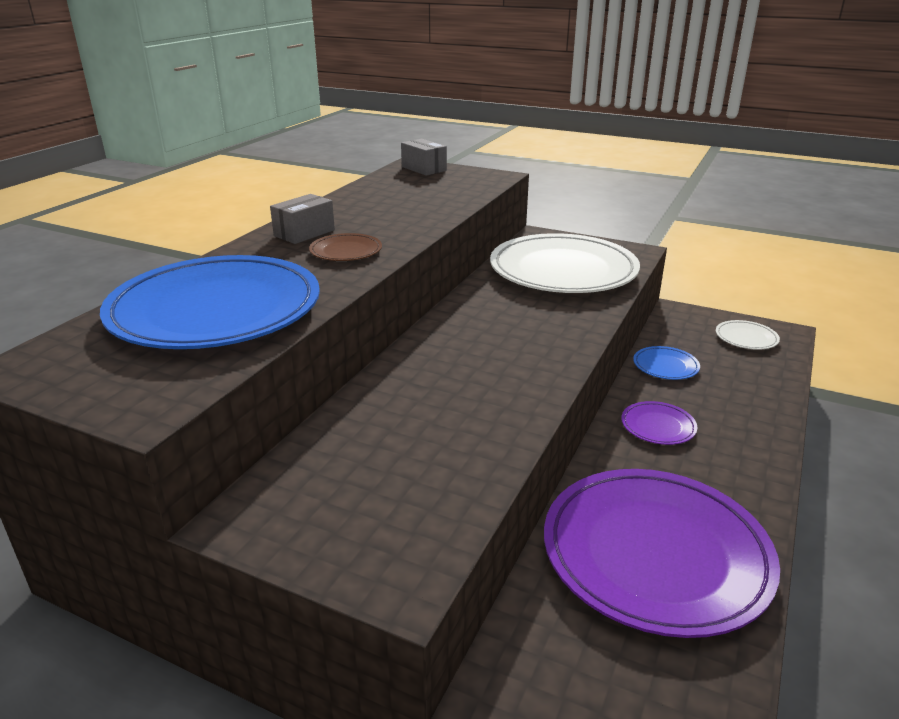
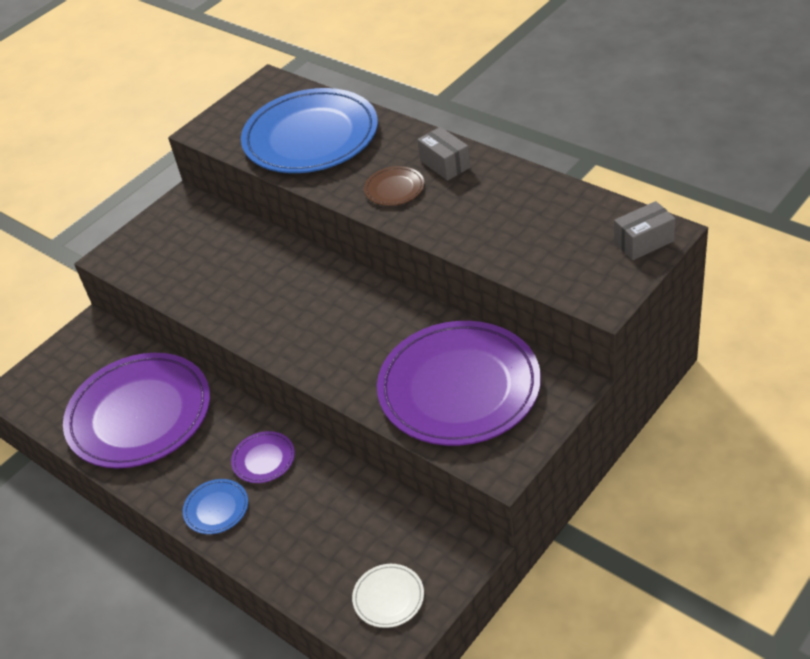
camera: 110 degrees right, 15 degrees up
(563, 270) = (459, 388): white plate -> purple plate
(665, 366) = (354, 498): blue plate -> blue plate (216, 508)

